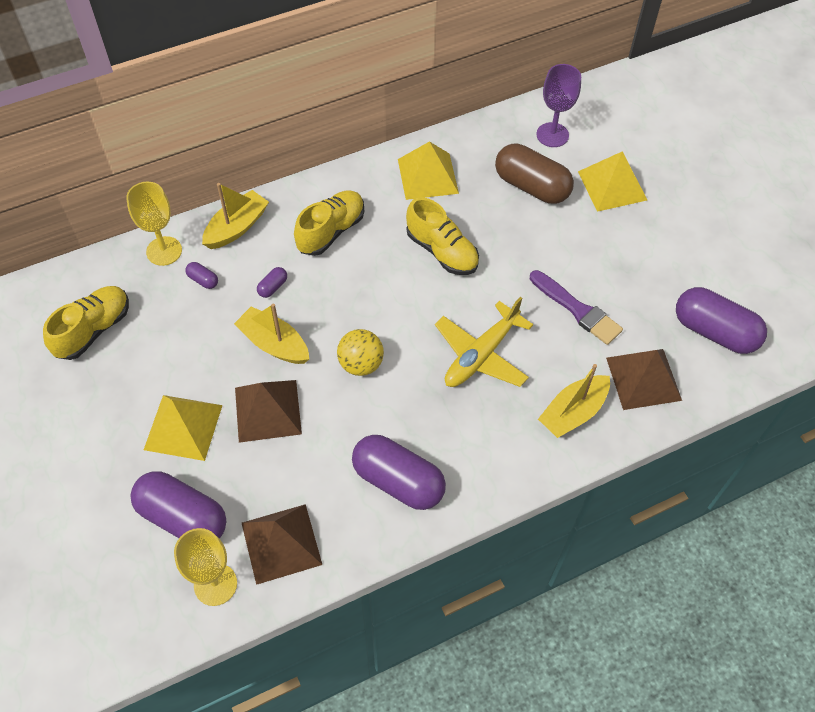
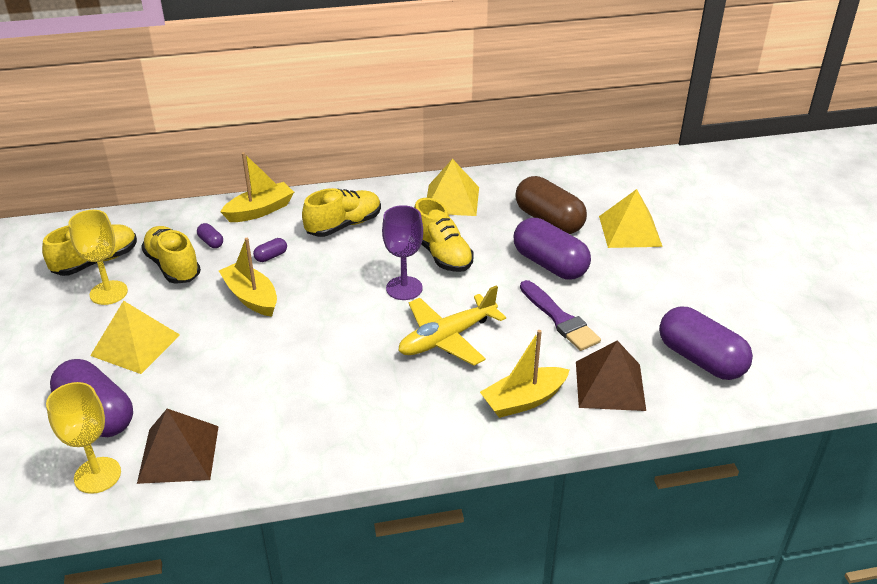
camera: 15 degrees right, 20 degrees down
(164, 251) = (188, 217): yellow goblet -> yellow goblet (108, 293)
(177, 320) = (173, 266): none -> yellow shoe
(267, 410) = (220, 346): brown pyramid -> none
(361, 364) = (325, 325): yellow ball -> none
(398, 481) = (319, 424): purple capsule -> purple capsule (550, 264)
(552, 135) = (583, 187): purple goblet -> purple goblet (404, 288)

